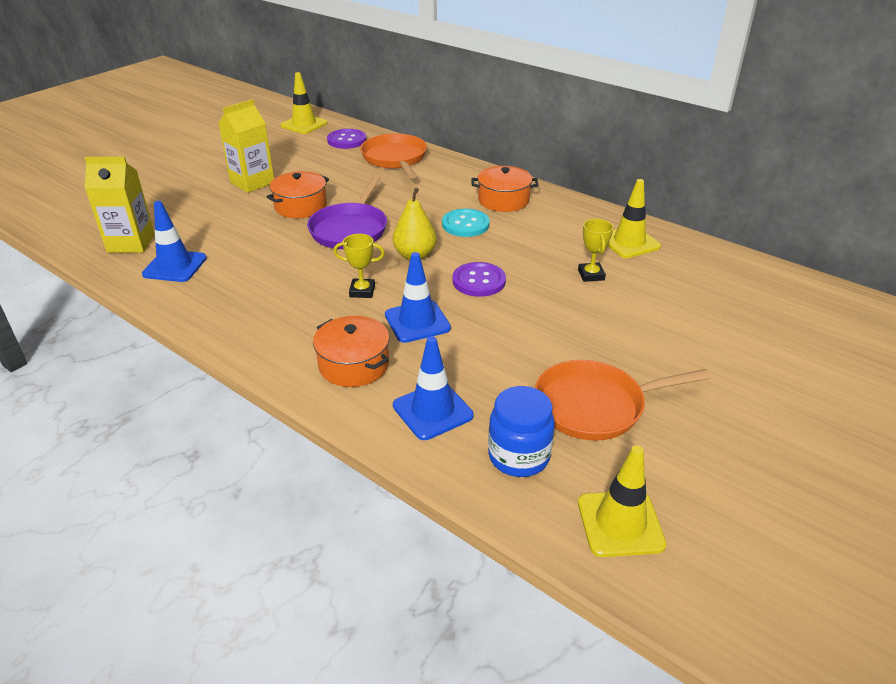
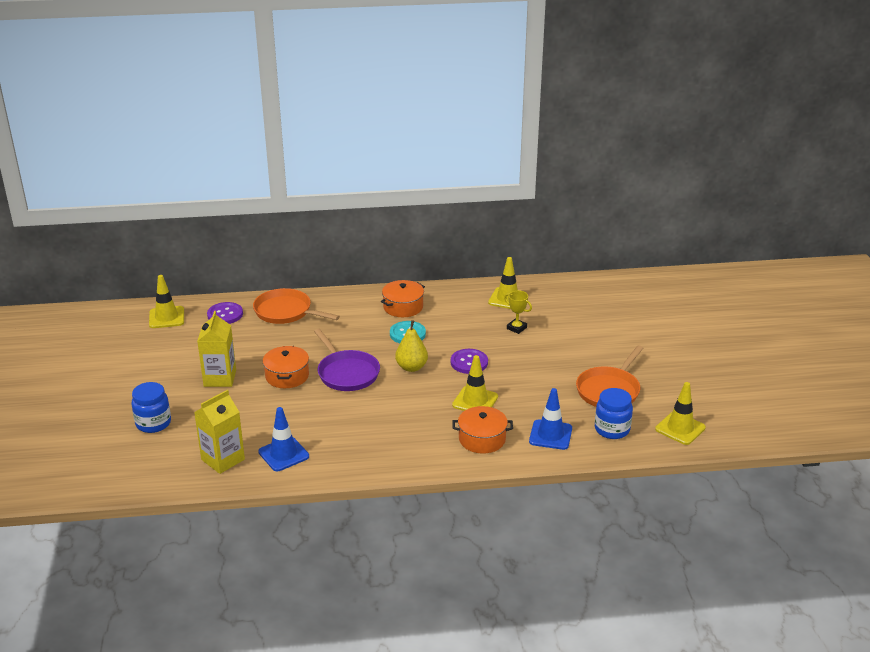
camera: 45 degrees left, 5 degrees down
(148, 190) = (153, 423): none -> blue jar
(362, 291) = (420, 403): yellow trophy -> none
(417, 321) = (475, 401): blue traffic cone -> yellow traffic cone

